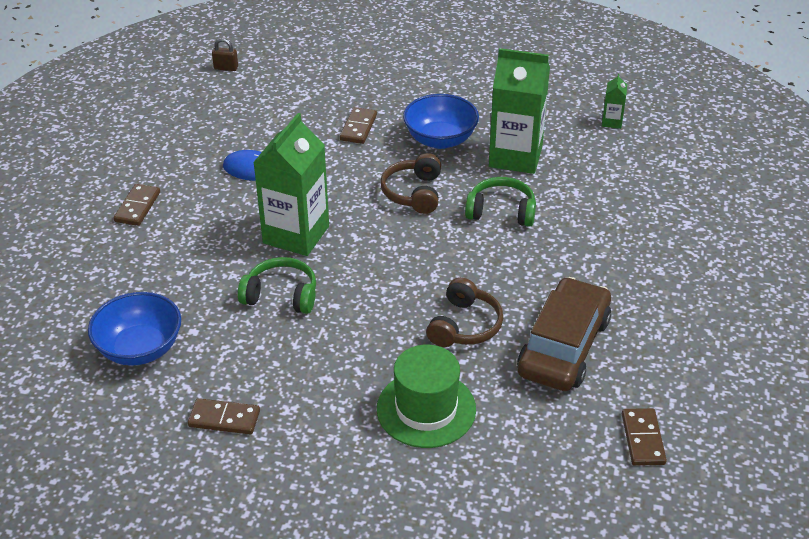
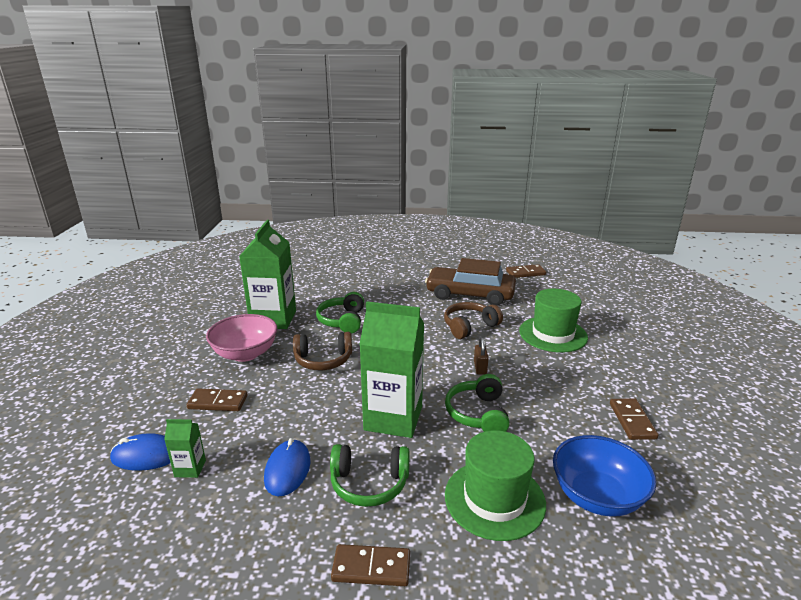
camera: 100 degrees left, 15 degrees down
(168, 282) = (494, 499): none -> green hat
(217, 212) = (369, 484): none -> green headphones
(226, 68) = (35, 547): brown padlock -> brown padlock (480, 368)
(298, 98) = (146, 455): none -> blue mouse
(440, 139) = (245, 354): blue bowl -> pink bowl
(465, 326) = (469, 326): brown headphones -> brown headphones turned 45 degrees counterclockwise
(612, 122) = (233, 286): green carton -> green carton (190, 468)

